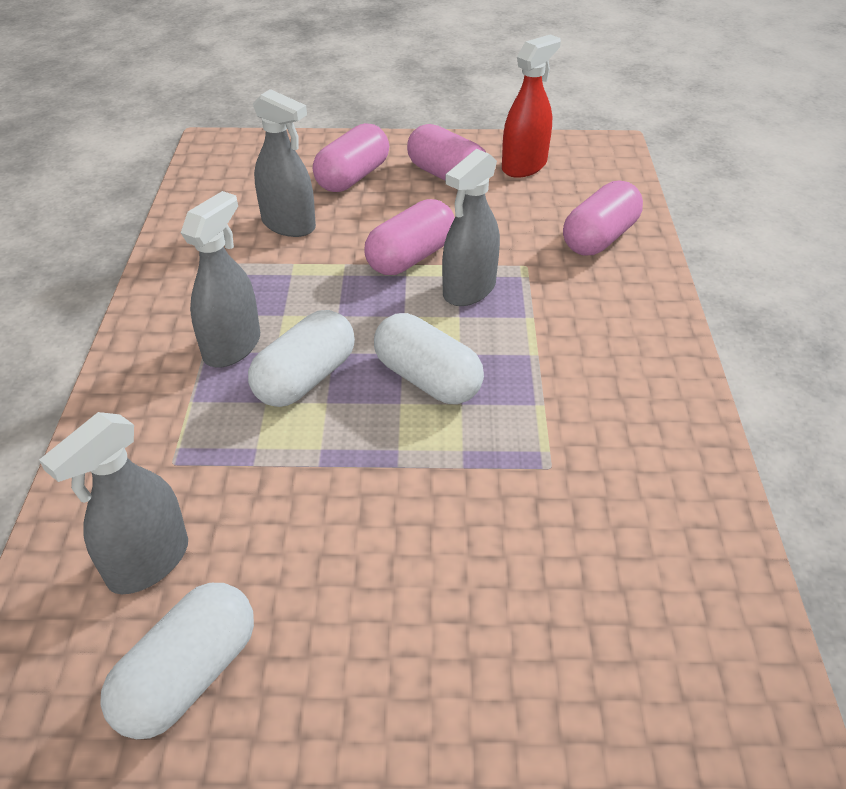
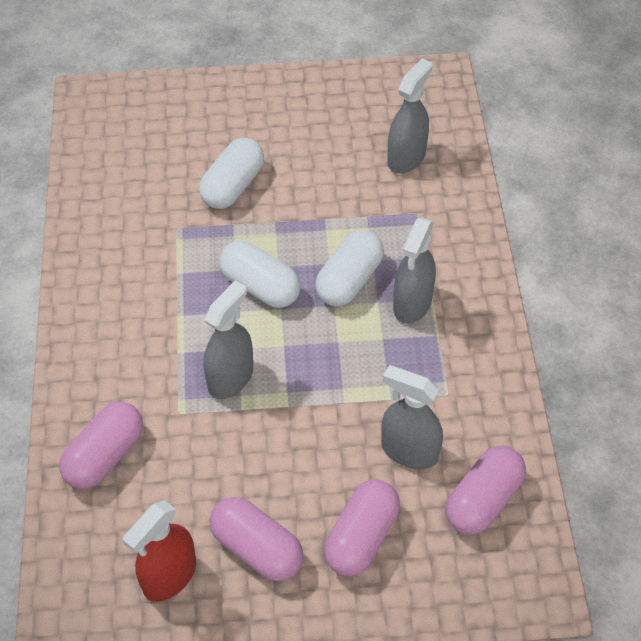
camera: 175 degrees right, 10 degrees up
(188, 676) = (364, 112): white capsule -> white capsule (233, 186)
(411, 257) = (284, 414): pink capsule -> pink capsule (483, 500)

